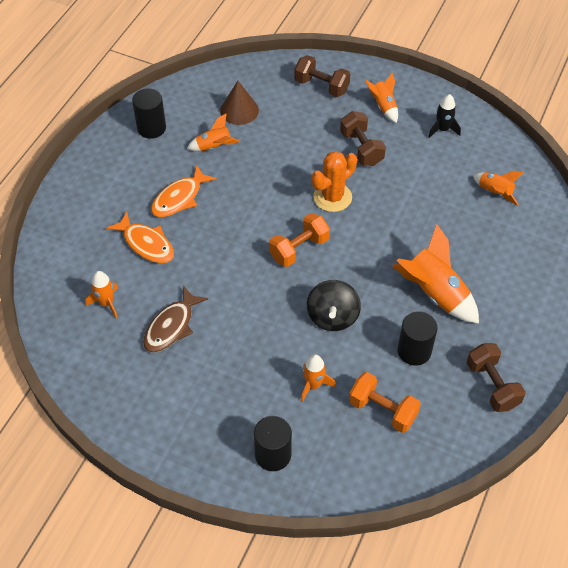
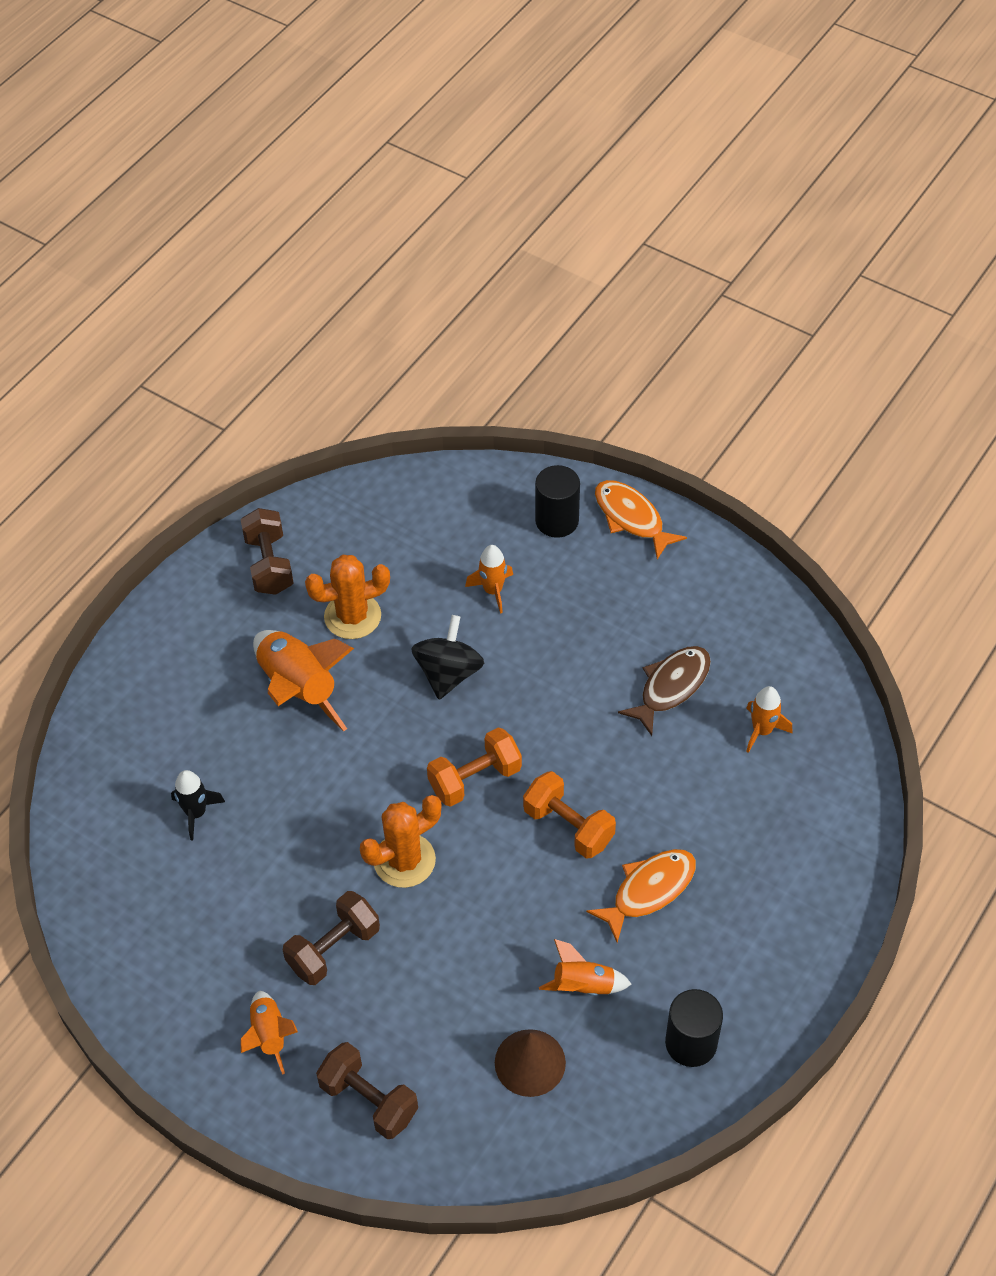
camera: 170 degrees left, 0 degrees up
(146, 244) = (704, 816): orange fish -> orange fish (631, 518)
(361, 148) = (333, 948): brown dumbbell -> brown dumbbell turned 60 degrees clockwise
(382, 410) = (414, 552): orange dumbbell -> orange dumbbell (568, 826)
(414, 351) = (352, 616): black cylinder -> orange cactus
(442, 129) = (184, 969): black rocket -> black rocket (196, 813)
(494, 193) = (149, 835): orange rocket -> none

